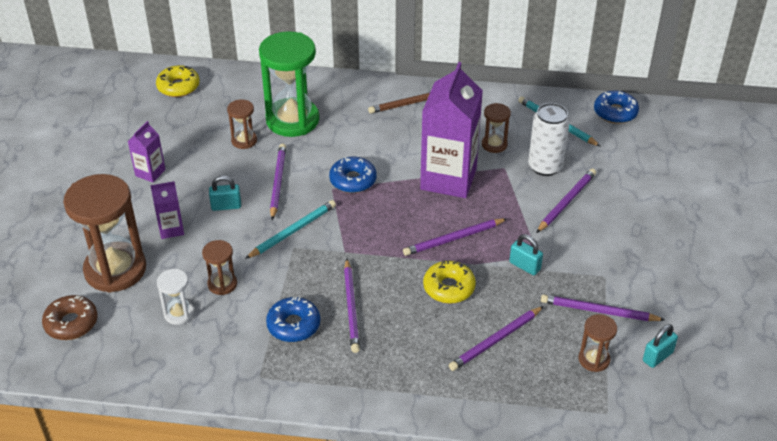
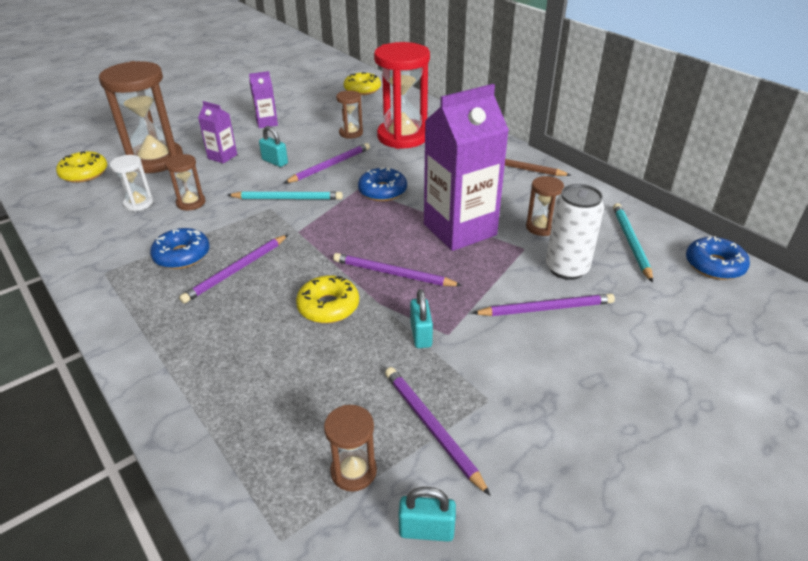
camera: 45 degrees right, 5 degrees down
(71, 323) = (84, 173): brown donut -> yellow donut
(292, 120) = (402, 137): green hourglass -> red hourglass
(496, 340) = (295, 377): purple pencil -> none

